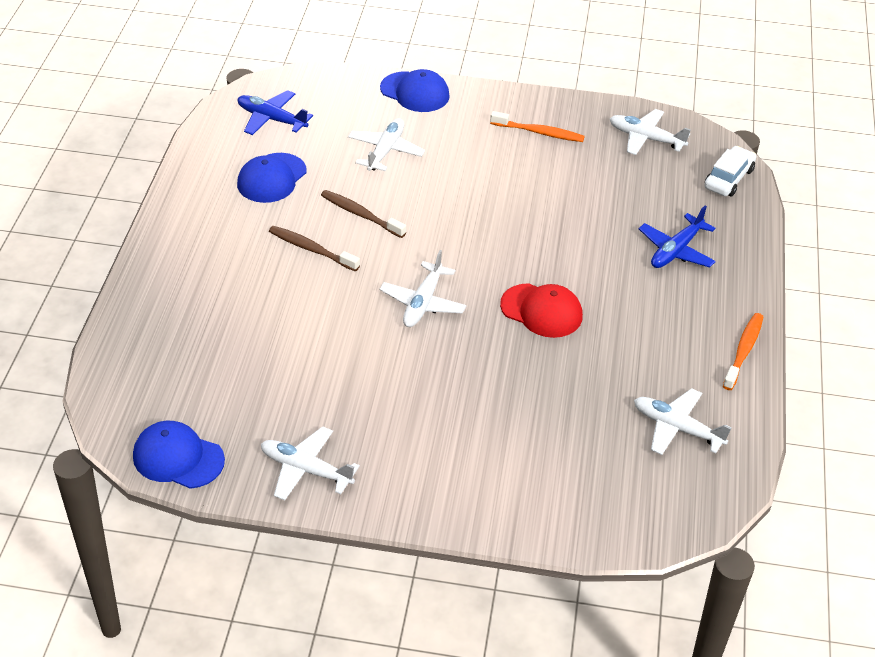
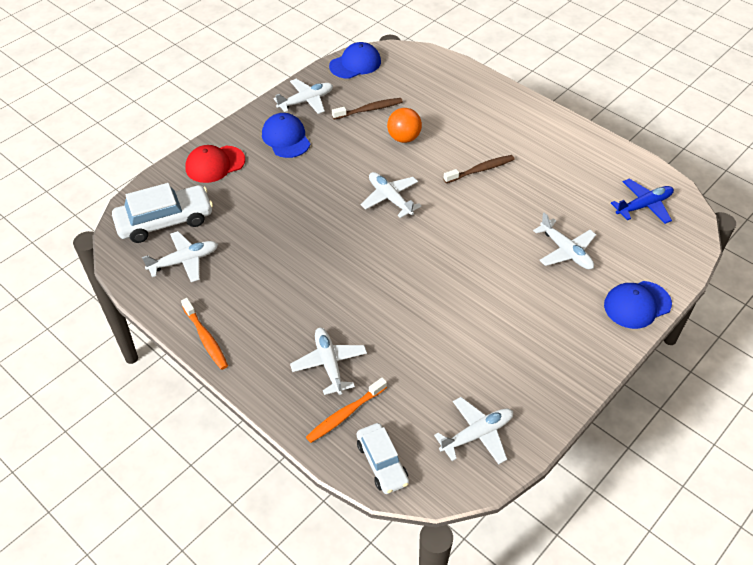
camera: 125 degrees right, 5 degrees up
(272, 178) = (570, 180): blue cap -> blue cap (286, 138)
(306, 336) = (404, 138): none -> orange ball
(361, 215) = (499, 207): brown toothbrush -> brown toothbrush (369, 110)
(539, 132) = (533, 359): orange toothbrush -> orange toothbrush (345, 414)
(541, 311) = (335, 251): red cap -> red cap (215, 164)
(642, 485) = (165, 221): none -> white car
(676, 251) = (329, 364): blue plane -> white plane

